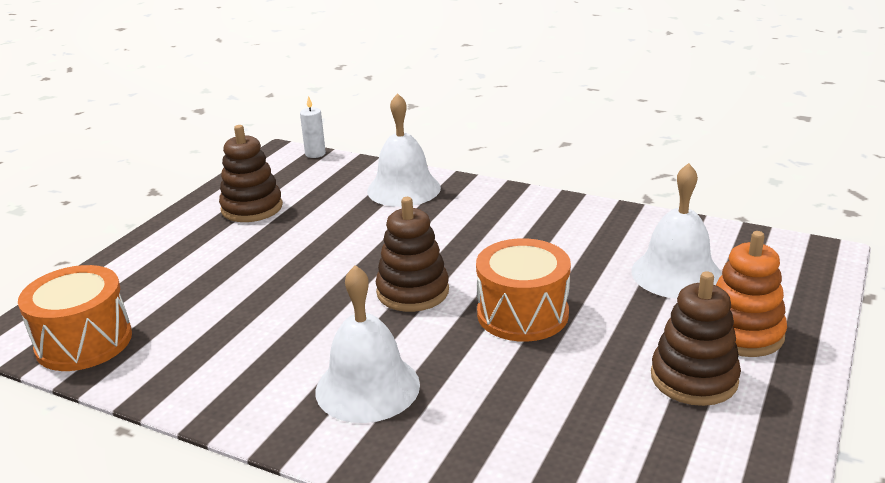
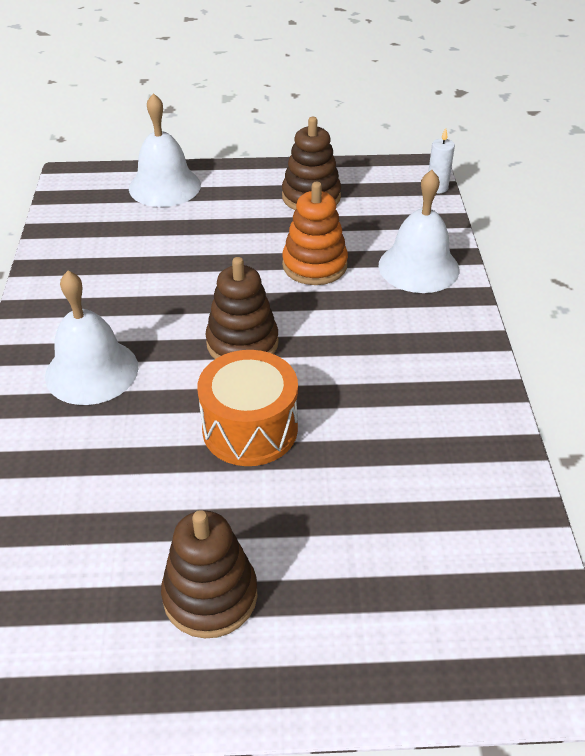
camera: 60 degrees right, 15 degrees up
(84, 342) = (79, 209): orange drum -> none
(676, 274) = (405, 530): white bell -> white bell (165, 186)
(742, 333) = (318, 621): orange stacking toy -> orange stacking toy (314, 265)

